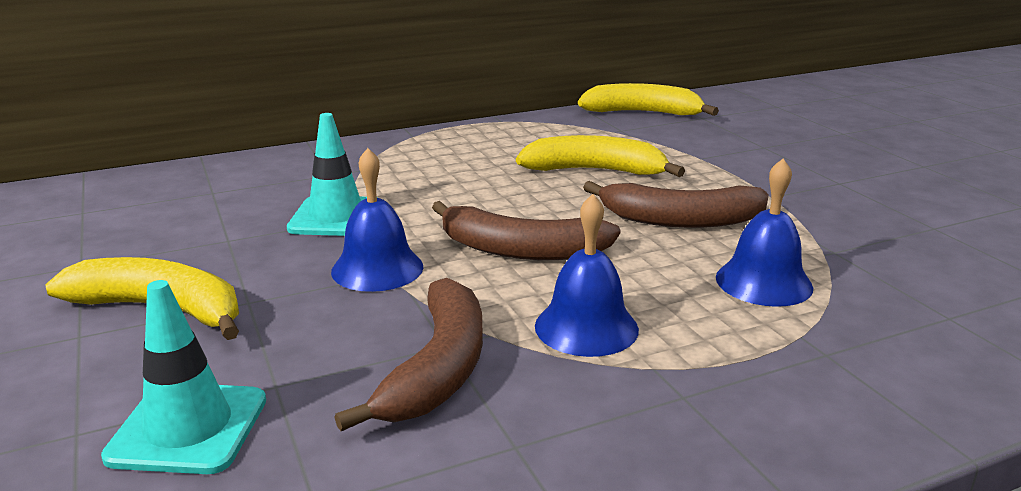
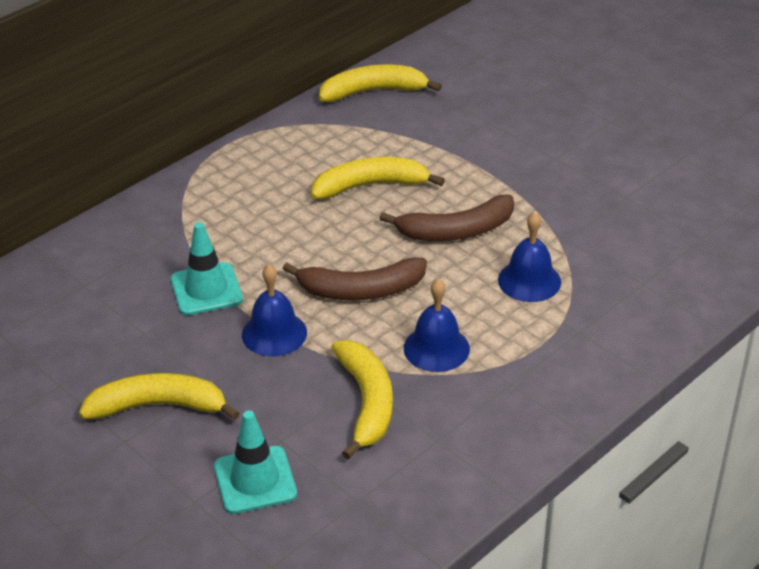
camera: 20 degrees left, 15 degrees up
(439, 368) = (367, 402): brown banana -> yellow banana

